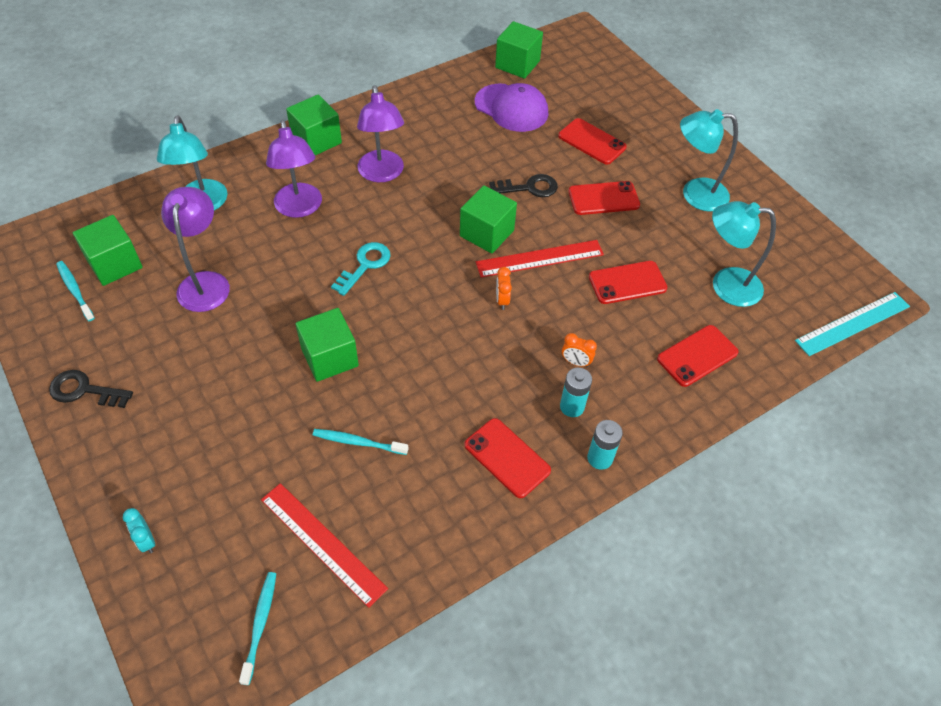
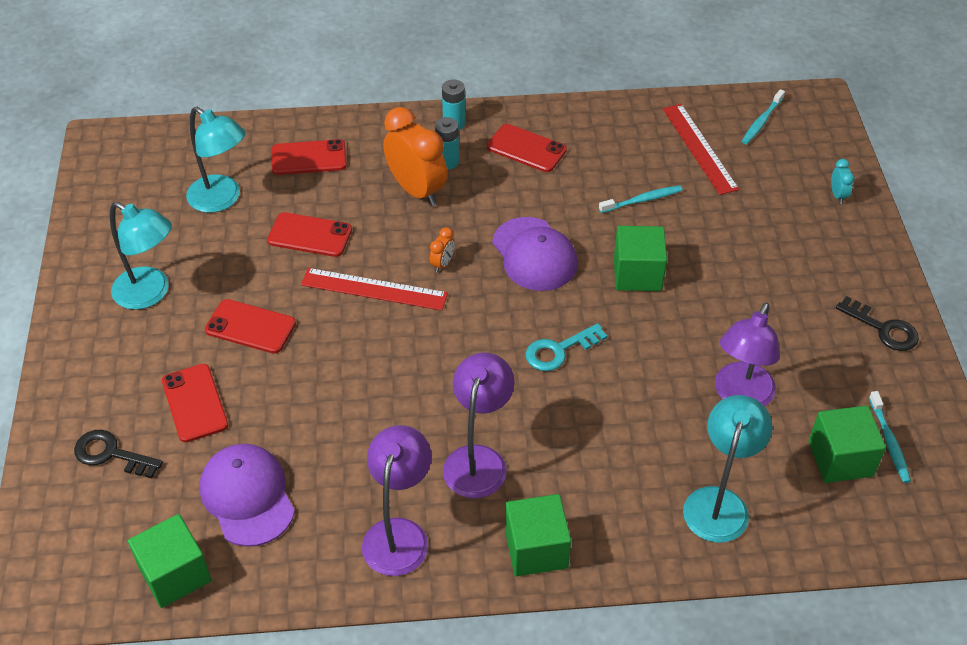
camera: 150 degrees left, 5 degrees down
(299, 208) = (601, 450): purple lamp -> purple lamp (399, 534)
(358, 442) = (642, 200): turquoise toothbrush -> turquoise toothbrush turned 60 degrees counterclockwise
(430, 340) = (534, 254): none -> purple cap
(486, 233) = (407, 336): green cube -> none
(507, 458) = (526, 148): red phone -> red phone turned 45 degrees counterclockwise
(529, 188) = (320, 372): black key -> black key (111, 454)
(575, 362) = (417, 190): orange clock -> orange clock, size x2.31
(853, 323) = (151, 132): turquoise ruler -> none

